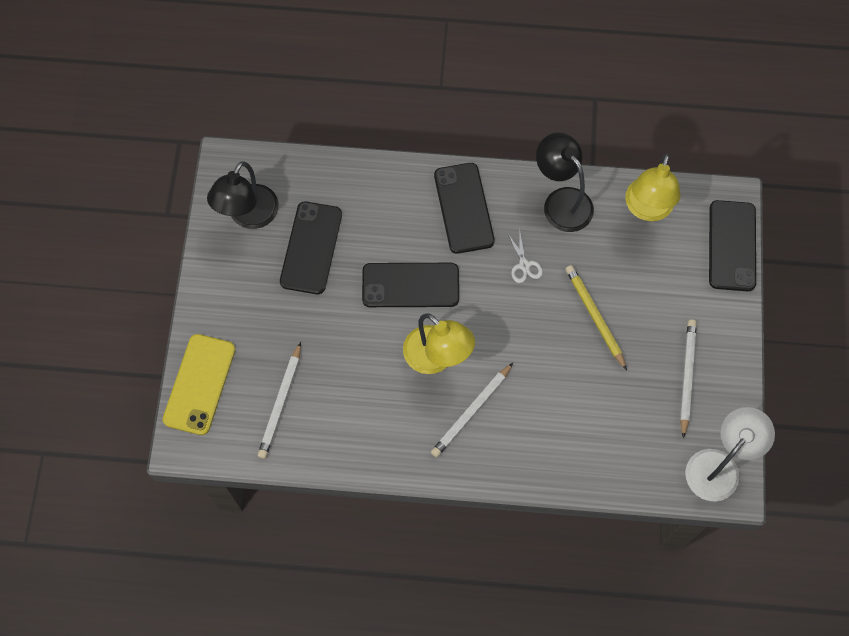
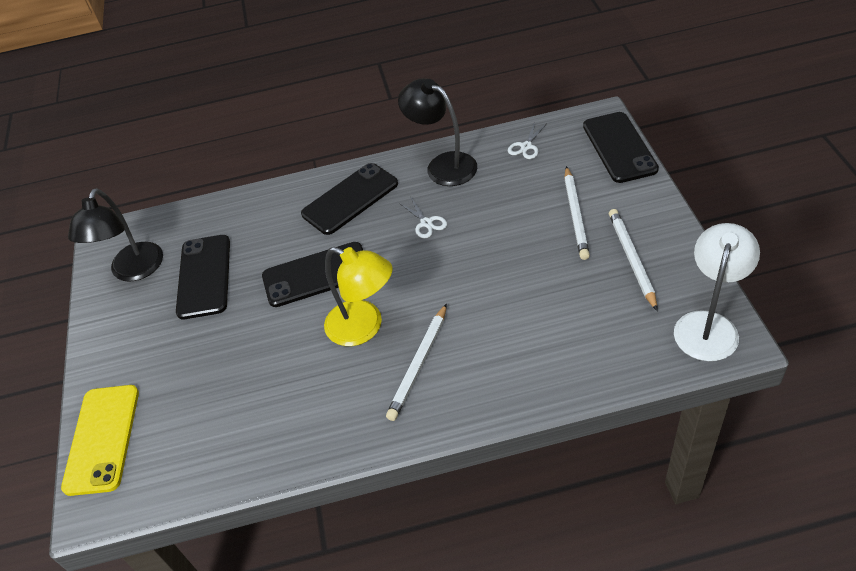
camera: 10 degrees left, 20 degrees down
(281, 403) = (201, 426): white pencil -> white pencil (575, 215)
(463, 208) = (350, 199): black phone -> black phone turned 75 degrees clockwise
(594, 316) = (514, 241): yellow pencil -> none
(647, 209) = (526, 146): yellow lamp -> white scissors

